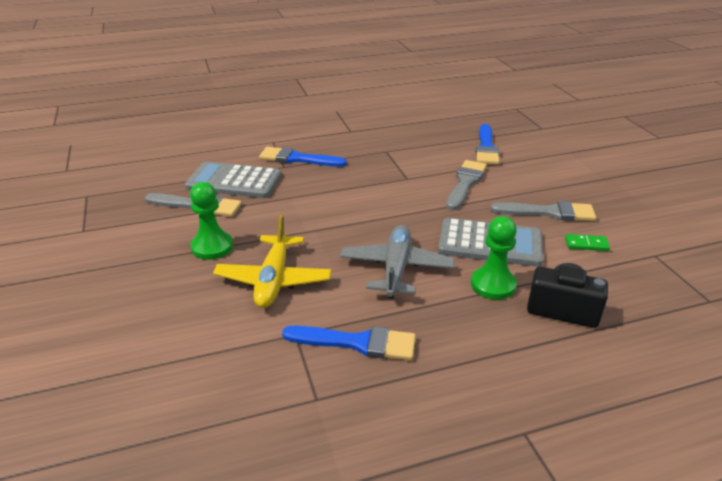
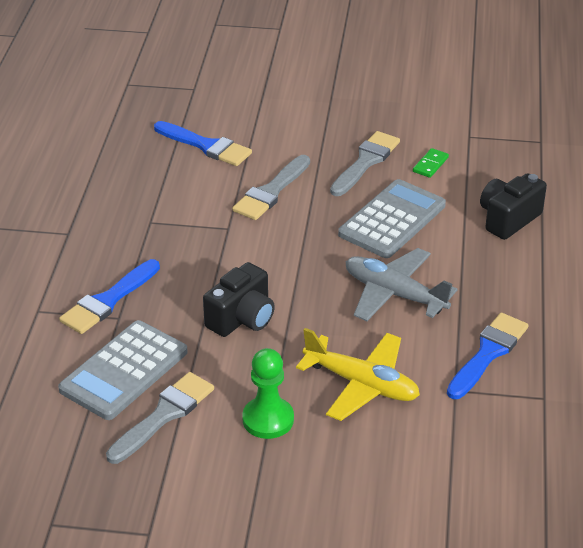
camera: 65 degrees left, 5 degrees up
(314, 208) = (242, 318): none -> black camera
(465, 183) = (271, 191): grey brush -> grey brush turned 105 degrees counterclockwise
(493, 285) = (455, 244): green pawn -> none

